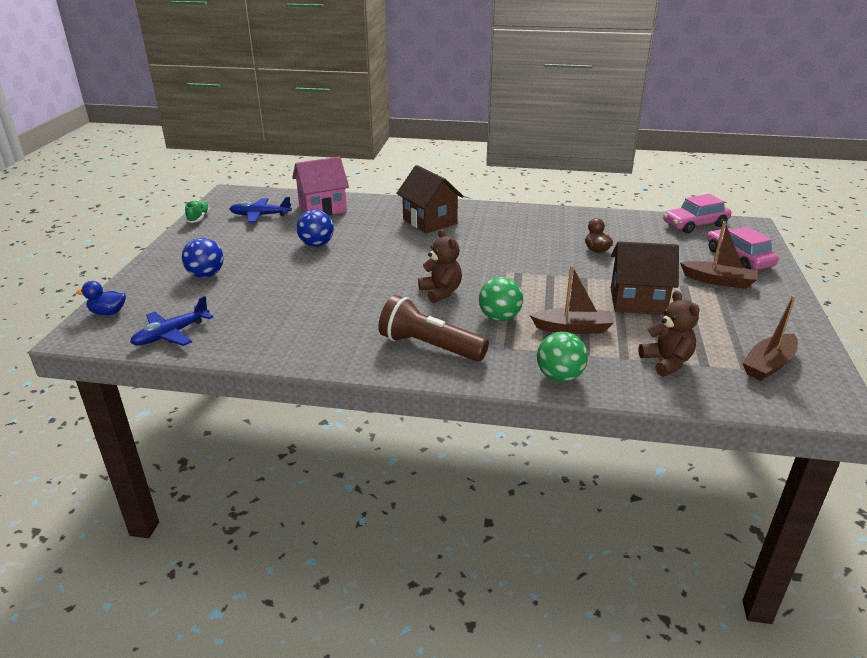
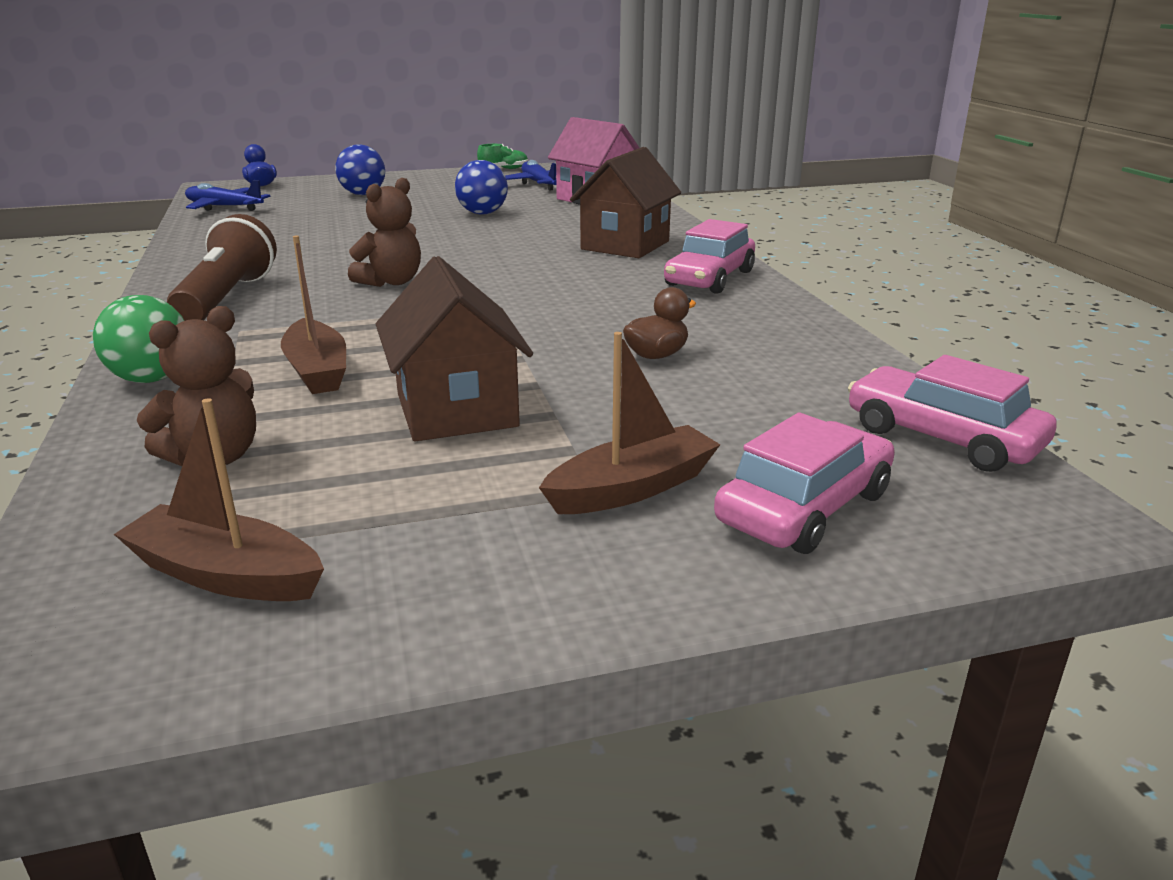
camera: 65 degrees right, 5 degrees down
(499, 317) = (330, 321): green ball -> none
(503, 216) = (709, 278): none -> pink car
(718, 281) = (632, 488): brown boat -> brown boat turned 120 degrees counterclockwise

